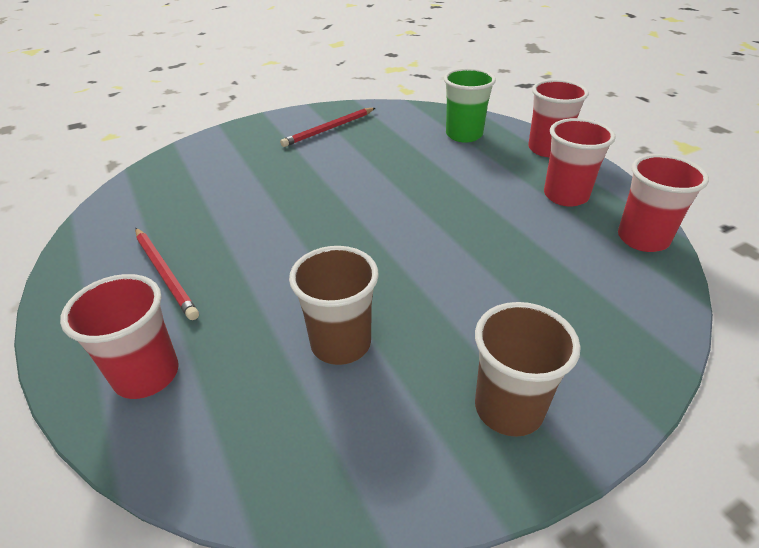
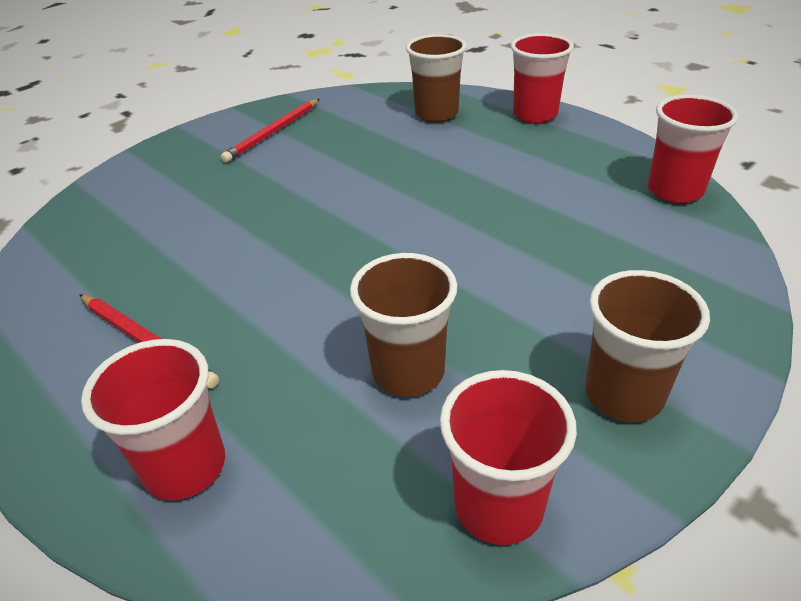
camera: 15 degrees left, 0 degrees up
(464, 135) = (436, 114): green cup -> brown cup
(565, 196) = (577, 161): red cup -> red cup (498, 506)

